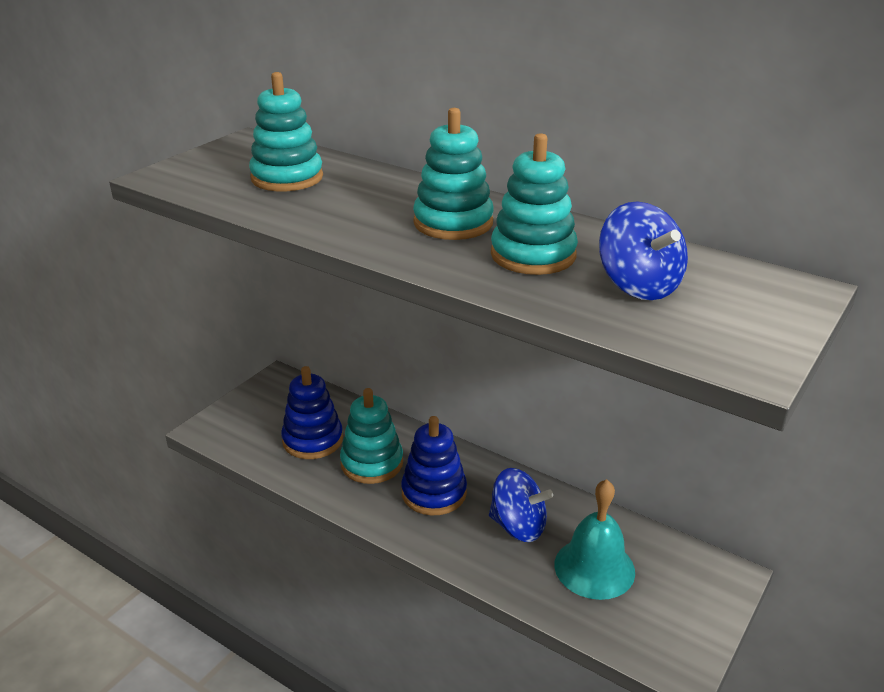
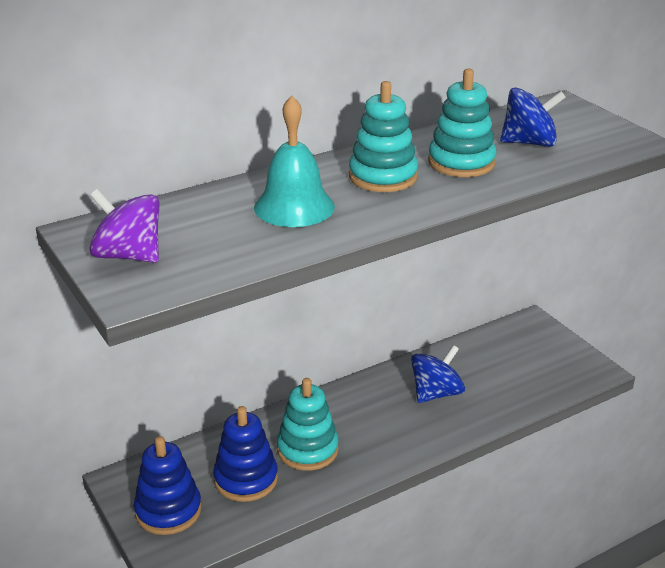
camera: 65 degrees left, 0 degrees up
(218, 162) = (129, 256): none -> purple spinning top
(287, 178) = (214, 227): turquoise stacking toy -> none
(434, 493) = (371, 424): blue stacking toy -> blue stacking toy (168, 510)
(594, 568) = (497, 373): turquoise bell -> turquoise bell (294, 207)

